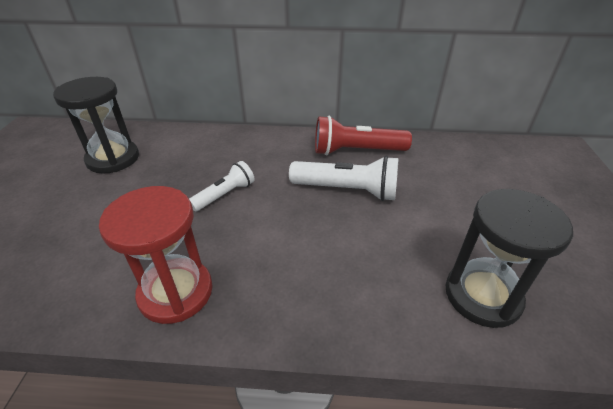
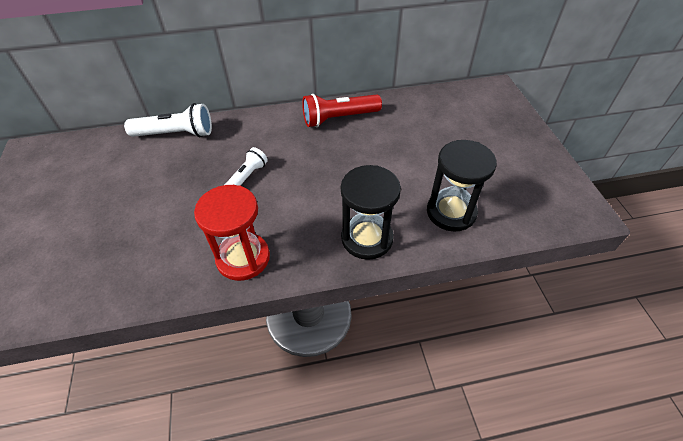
camera: 15 degrees left, 10 degrees up
(113, 159) = (132, 164): black hourglass -> black hourglass (367, 238)
(347, 190) = (341, 154): white flashlight -> white flashlight (175, 134)

